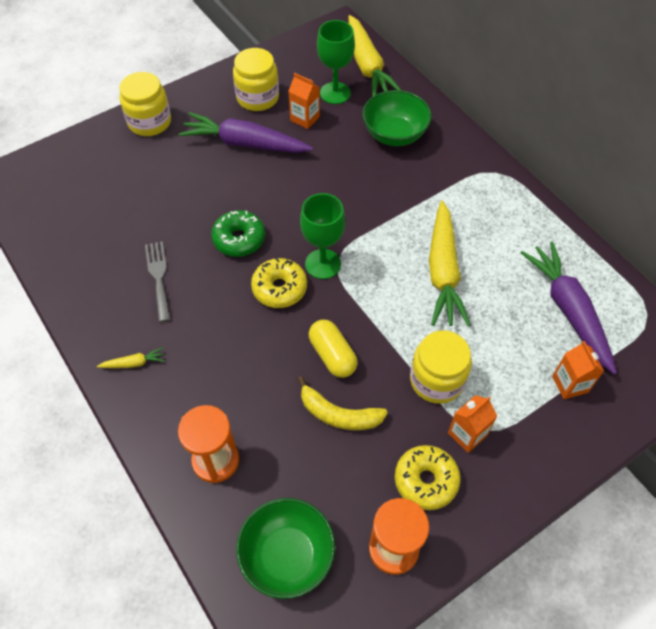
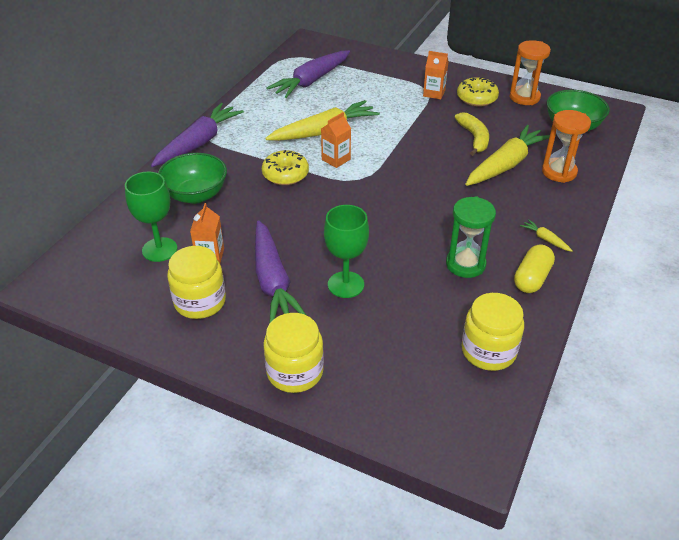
camera: 120 degrees left, 15 degrees down
(158, 277) = (465, 264): grey fork -> green hourglass
(239, 239) = (386, 236): green donut -> none
(279, 288) = (410, 196): yellow donut -> yellow donut (285, 174)
(323, 264) = (368, 184): green goblet -> green goblet (346, 284)
(332, 355) = (437, 154): yellow capsule -> yellow capsule (531, 278)
(367, 66) = (104, 242): yellow carrot -> yellow carrot (506, 165)
(436, 380) = (411, 112): yellow jar -> yellow jar (488, 351)
(482, 162) = (198, 143): none -> purple carrot
(570, 384) = (365, 71): orange carton -> orange carton (336, 159)

